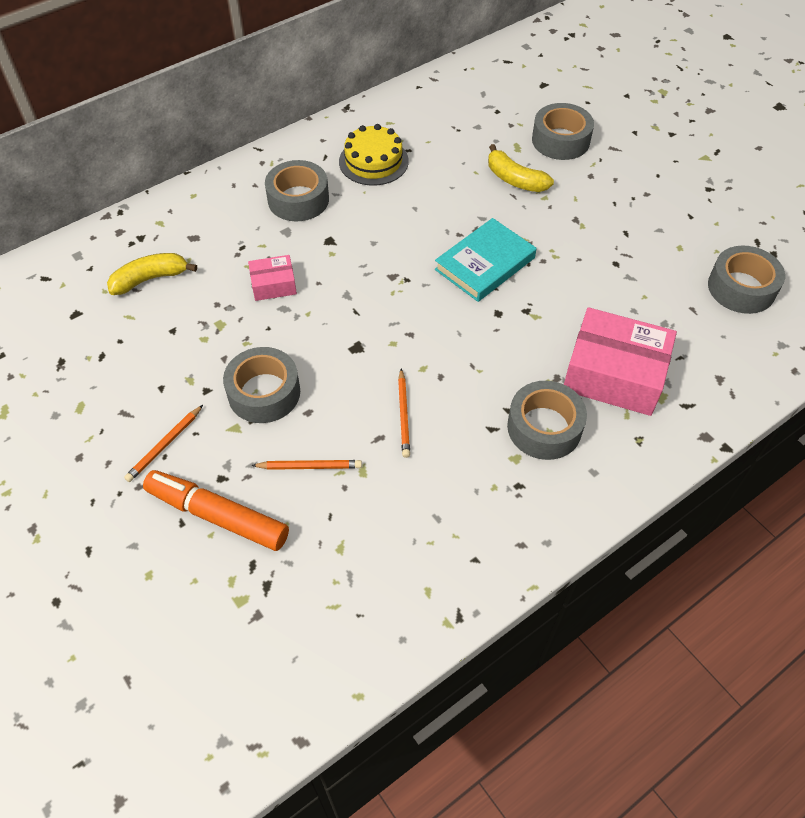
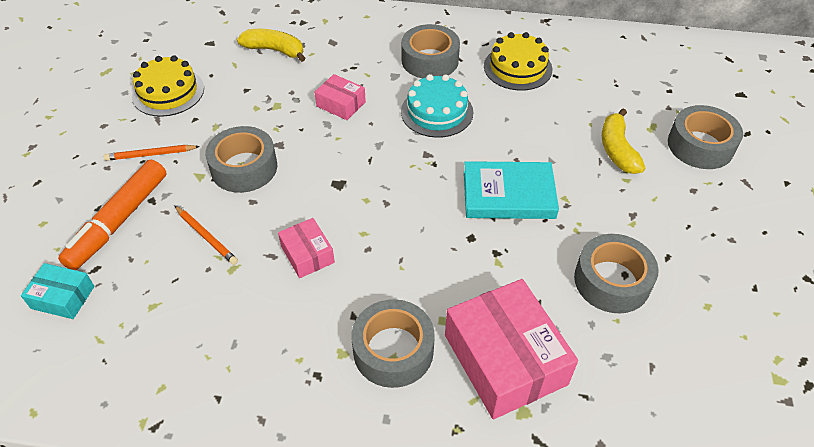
camera: 45 degrees right, 5 degrees down
(100, 384) = (168, 92): none -> yellow cake
(217, 516) = (119, 221): orange marker -> orange marker turned 135 degrees counterclockwise
(258, 607) = (63, 297): none -> turquoise box
(357, 238) = (437, 112): none -> turquoise cake
(404, 415) = (307, 254): orange pencil -> pink box
(741, 288) = (729, 387): grey tape -> grey tape (612, 281)

